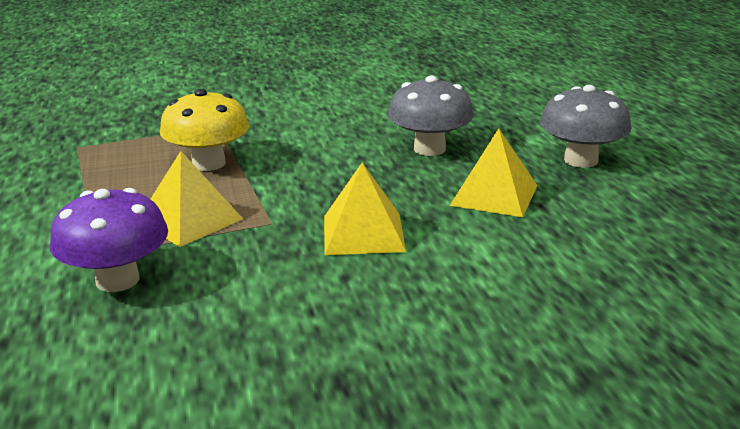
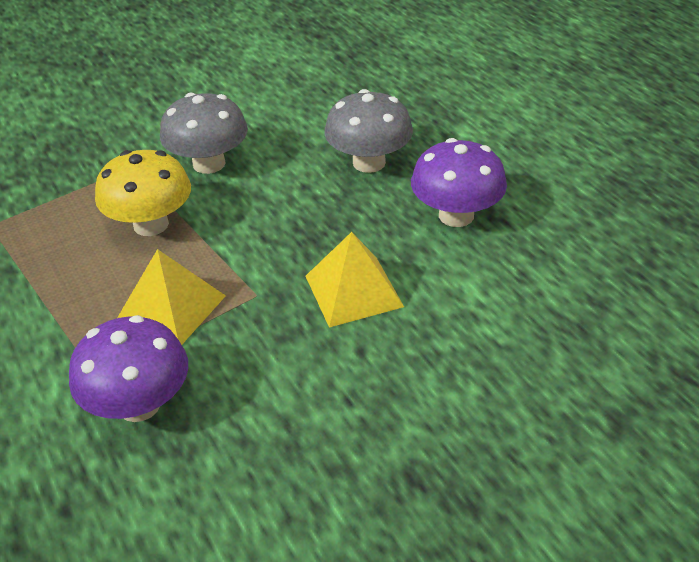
camera: 15 degrees left, 15 degrees up
(494, 195) = (456, 215): yellow pyramid -> purple mushroom
(581, 160) = (518, 153): grey mushroom -> grey mushroom (209, 163)

